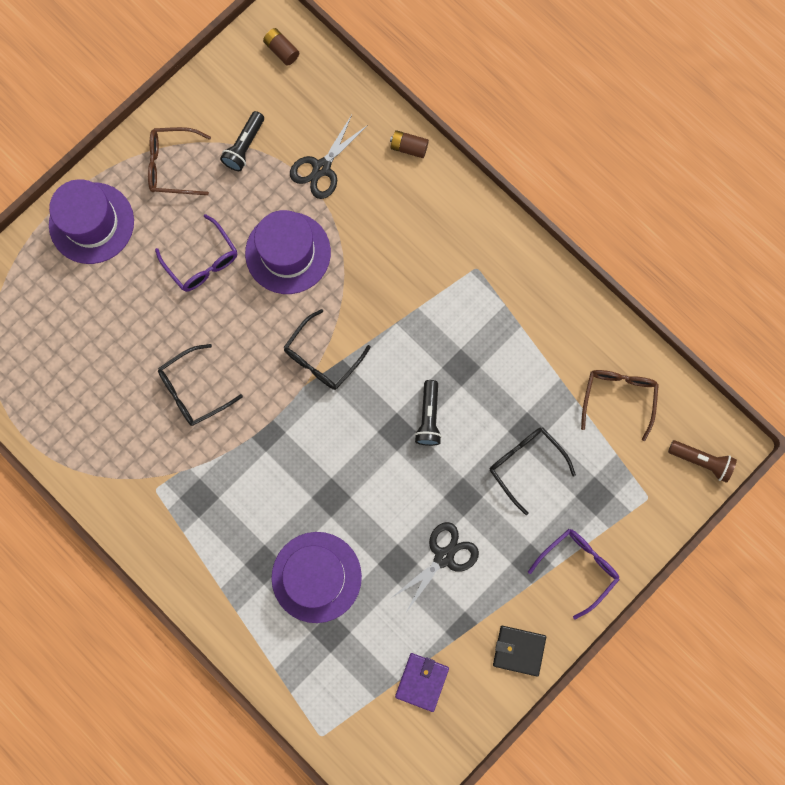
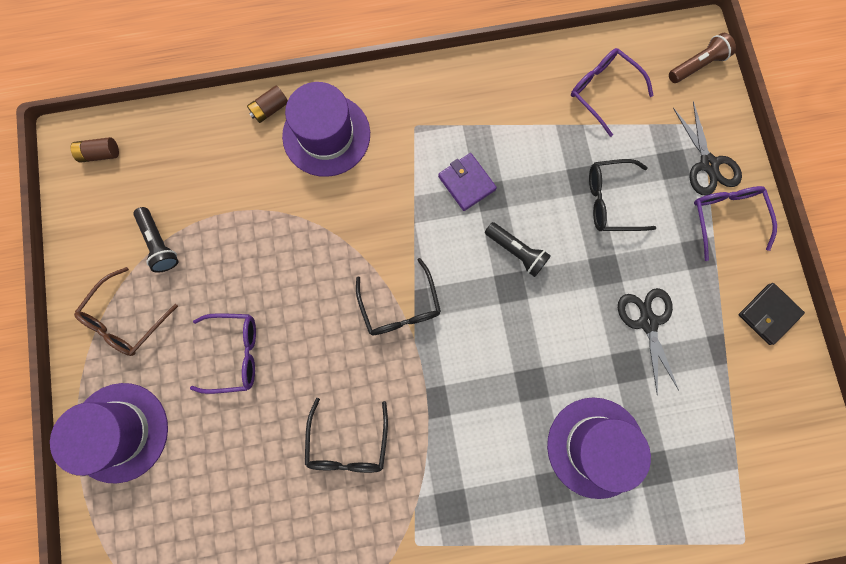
camera: 55 degrees left, 0 degrees up
(288, 253) = (284, 272): purple hat -> purple hat (326, 135)
(322, 168) = (231, 191): black scissors -> black scissors (708, 164)
(422, 681) = (747, 416): purple wallet -> purple wallet (466, 183)
(618, 398) = (603, 91): brown glasses -> purple glasses

